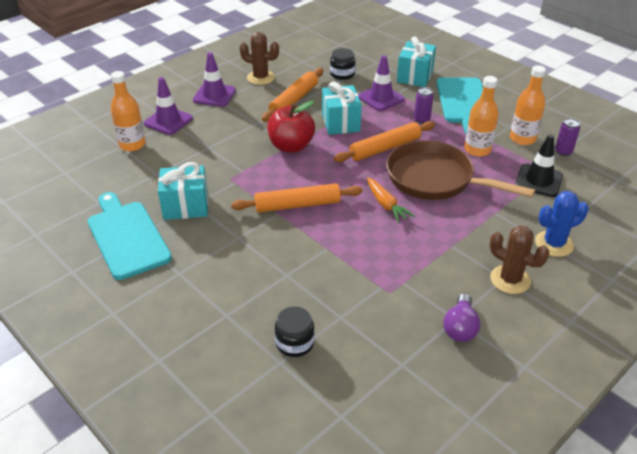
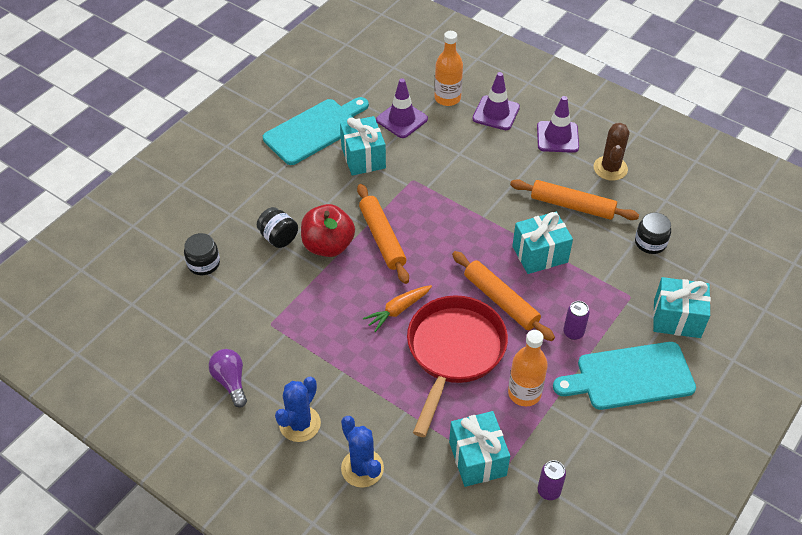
camera: 80 degrees right, 10 degrees up
(274, 277) = (278, 237): none -> black jar
(291, 146) = (480, 217): red apple -> red apple (328, 245)
(381, 98) = (608, 287): purple traffic cone -> purple traffic cone (402, 119)
(436, 179) = (453, 352): brown pan -> red pan
(460, 327) = (231, 381): purple light bulb -> purple light bulb turned 60 degrees clockwise
(510, 279) = (300, 424): brown cactus -> blue cactus
(522, 139) = (564, 444): orange bottle -> none
(538, 180) = (477, 459): black traffic cone -> turquoise gift

